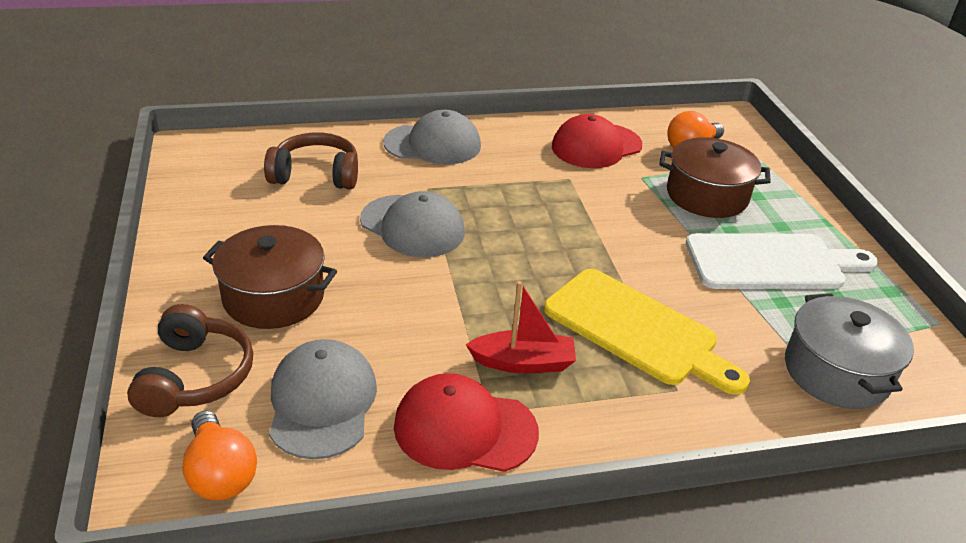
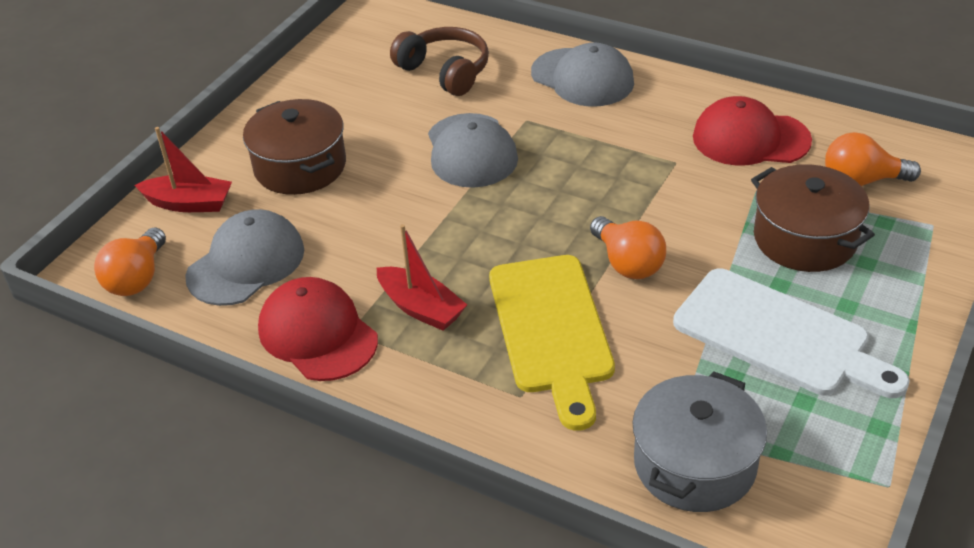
camera: 45 degrees right, 5 degrees up
(195, 377) = (189, 203): brown headphones -> red boat
(625, 258) = (627, 263): none -> orange light bulb

